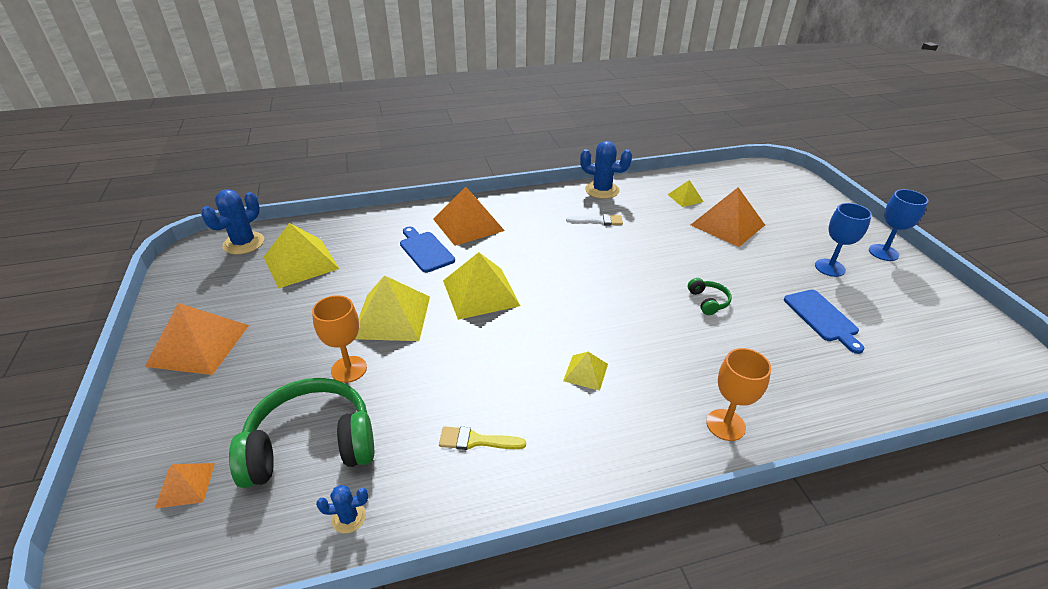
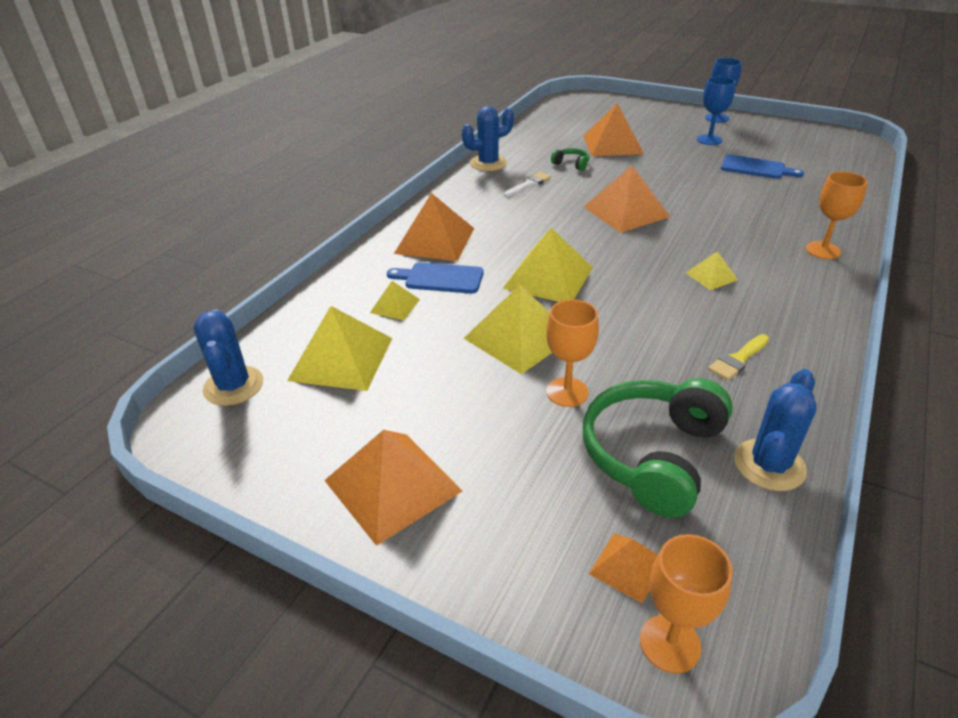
camera: 45 degrees left, 0 degrees up
(124, 539) = (670, 643): none -> orange goblet
(349, 518) = (769, 465): blue cactus -> blue cactus, size x1.90
(626, 282) = (626, 211): none -> orange pyramid
(685, 198) = (555, 141): yellow pyramid -> yellow pyramid (395, 306)
(708, 301) = (690, 194): green headphones -> green headphones (571, 164)

